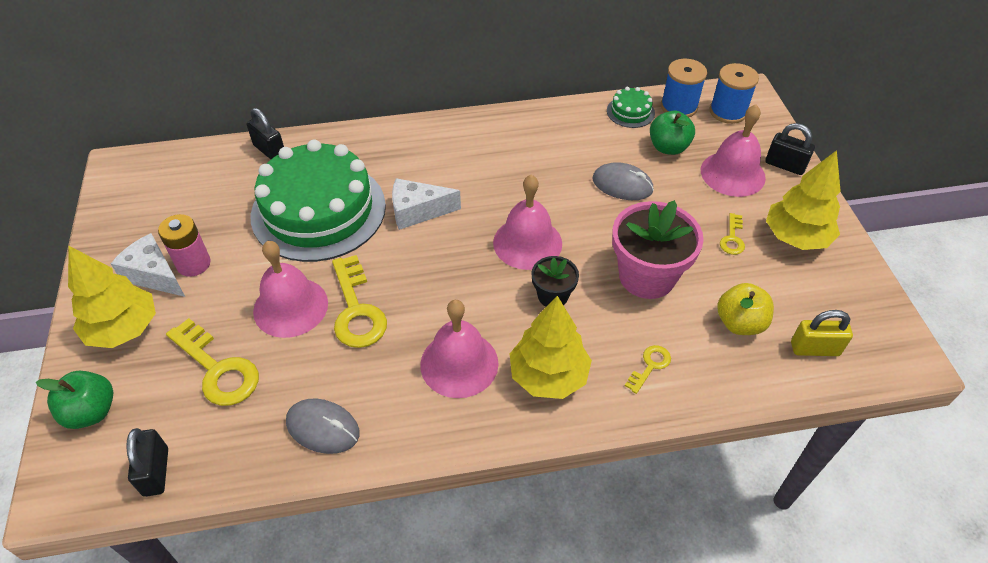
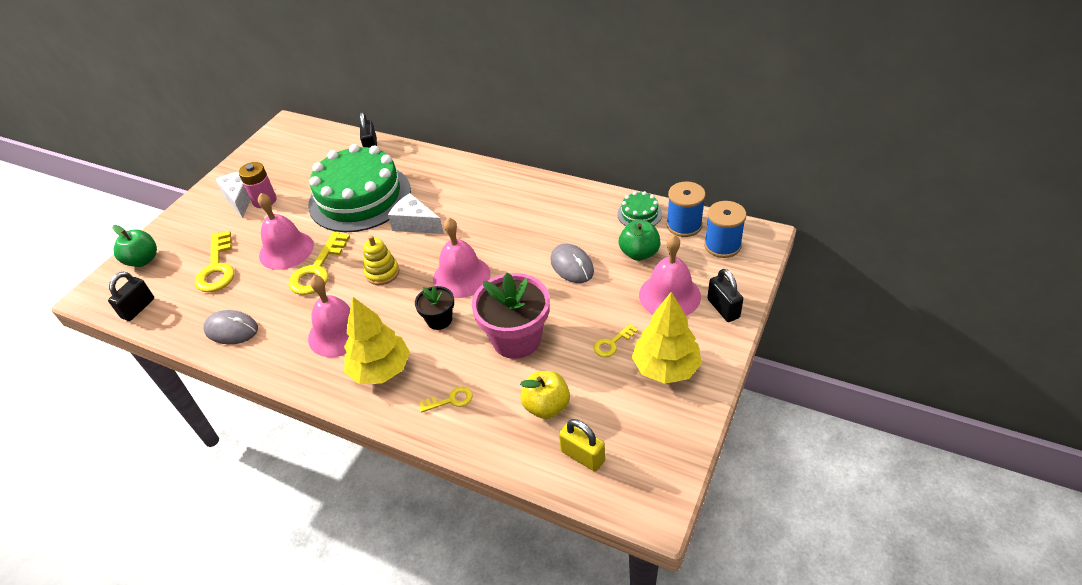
camera: 40 degrees right, 5 degrees down
(124, 329) = (198, 222): yellow tree -> none
(323, 428) = (231, 330): grey mouse -> grey mouse turned 45 degrees counterclockwise
(438, 278) = (382, 273): none -> yellow stacking toy

